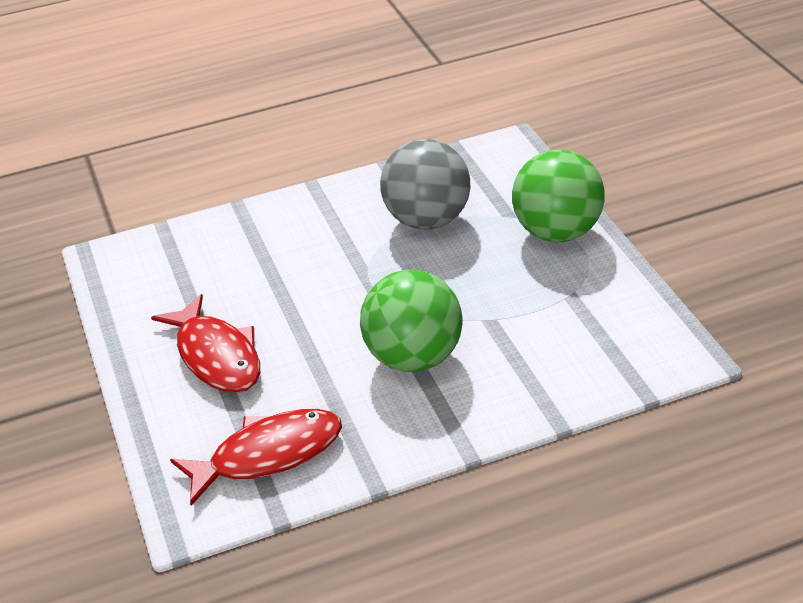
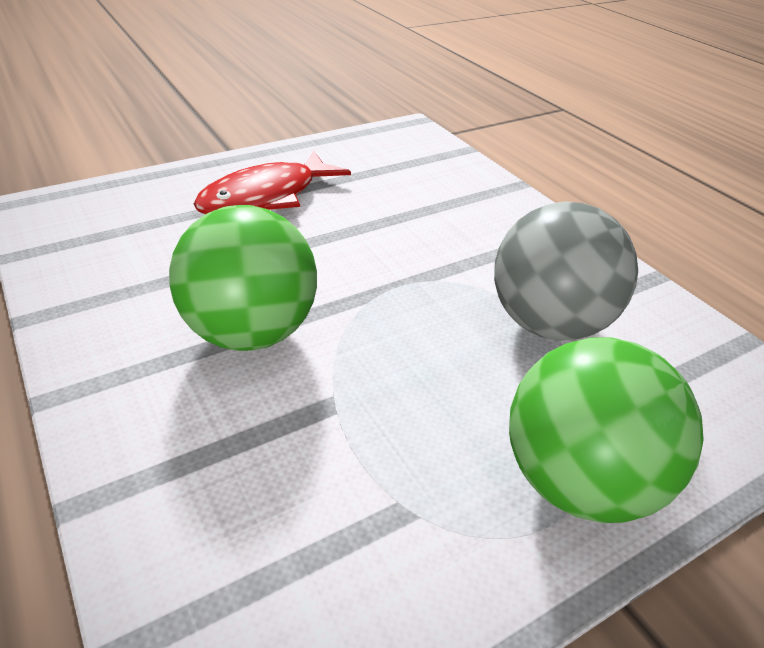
camera: 75 degrees right, 0 degrees up
(268, 455) = (106, 241): red fish -> none

